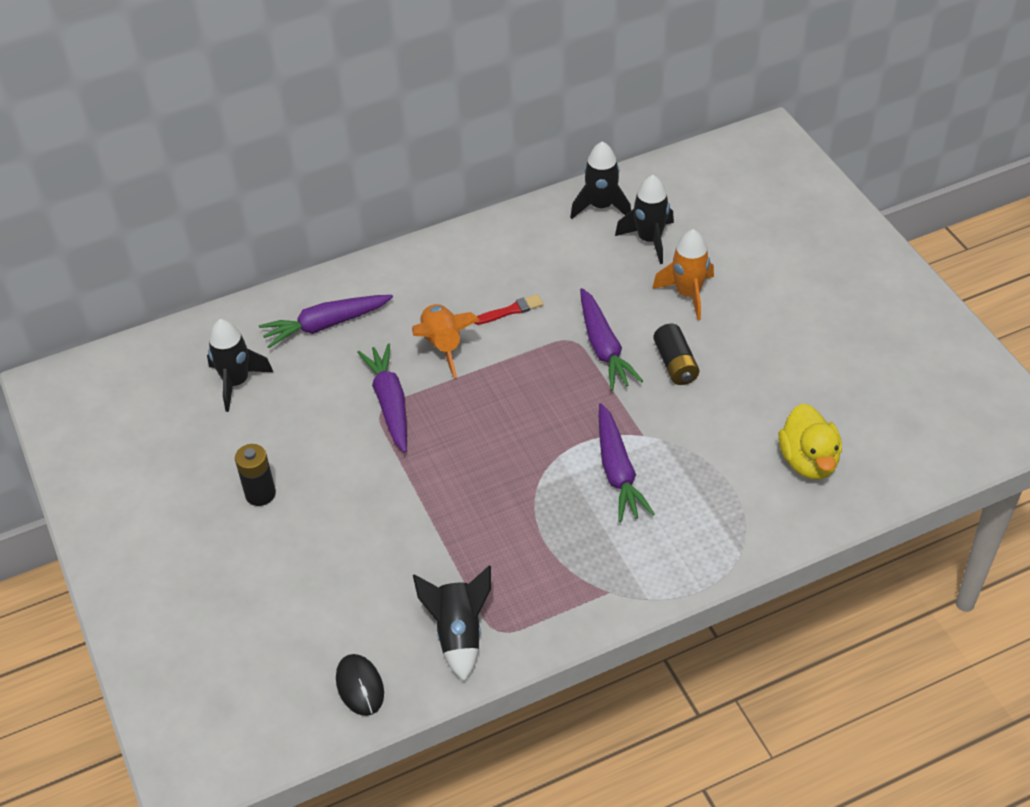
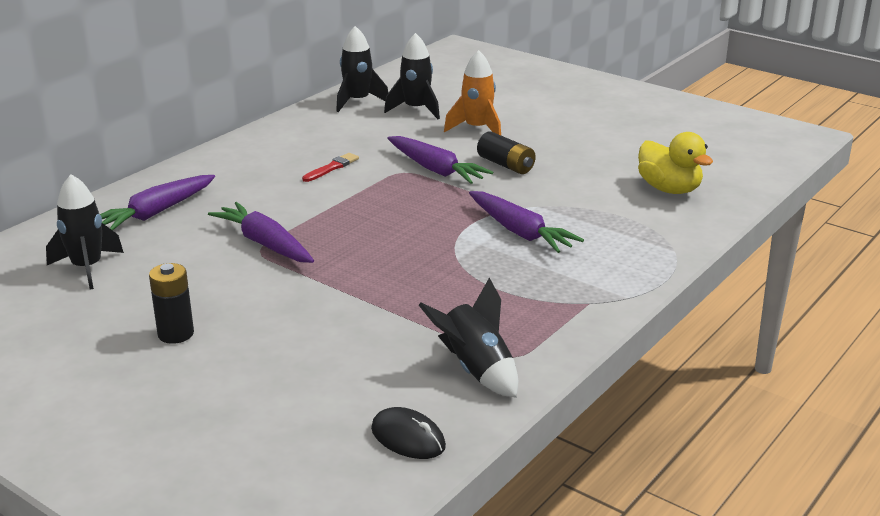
camera: 30 degrees left, 20 degrees down
(442, 345) = (286, 200): orange rocket -> none

